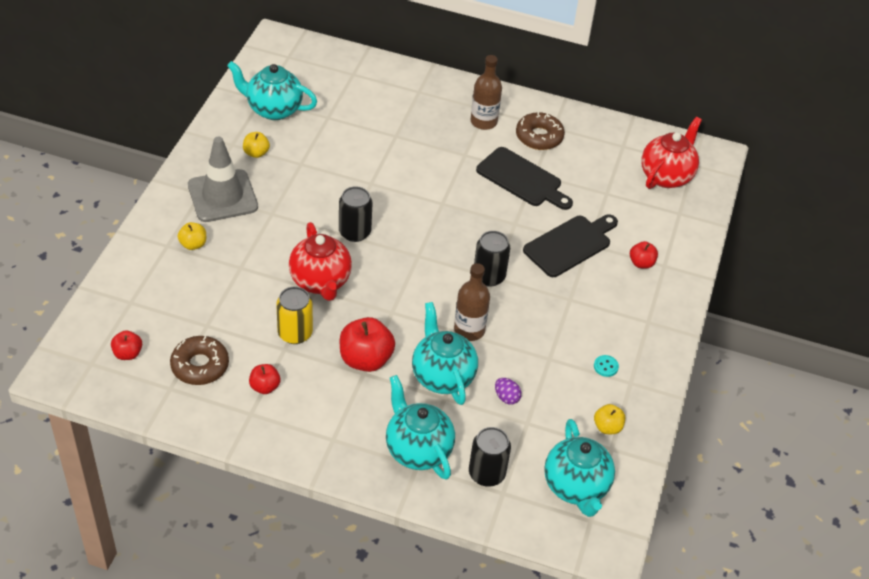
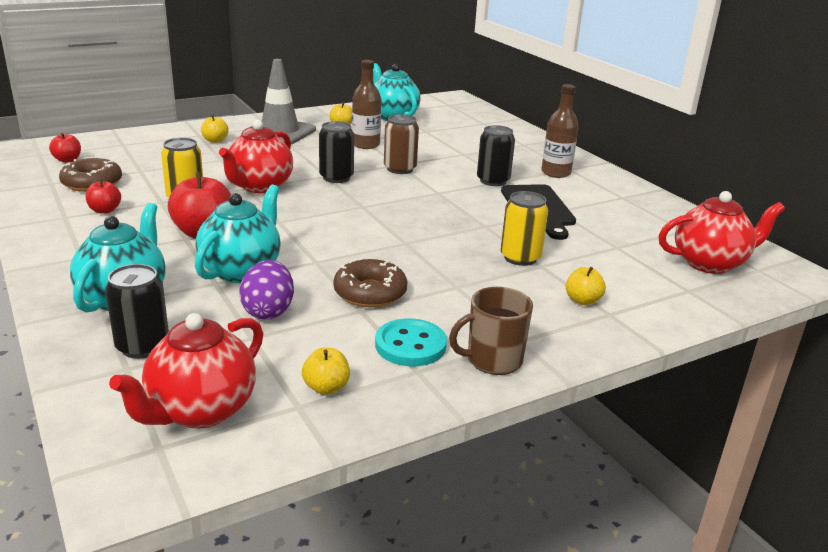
camera: 45 degrees right, 20 degrees down
(380, 189) = (400, 169): none -> brown can
(469, 330) = (321, 258): brown bottle -> brown bottle (366, 145)
(489, 276) = (402, 240): black can -> black can (493, 181)
(506, 397) = (268, 311): purple egg -> purple egg, size x1.71
(539, 137) = (597, 196): brown donut -> brown donut (370, 293)
(570, 244) = (520, 258): black cutting board -> yellow can
(576, 487) = (200, 411): turquoise teapot -> red teapot
(606, 366) = (410, 345): turquoise button -> turquoise button, size x1.99
(641, 263) = (582, 300): red apple -> yellow apple
(653, 347) = (492, 360): none -> brown mug

